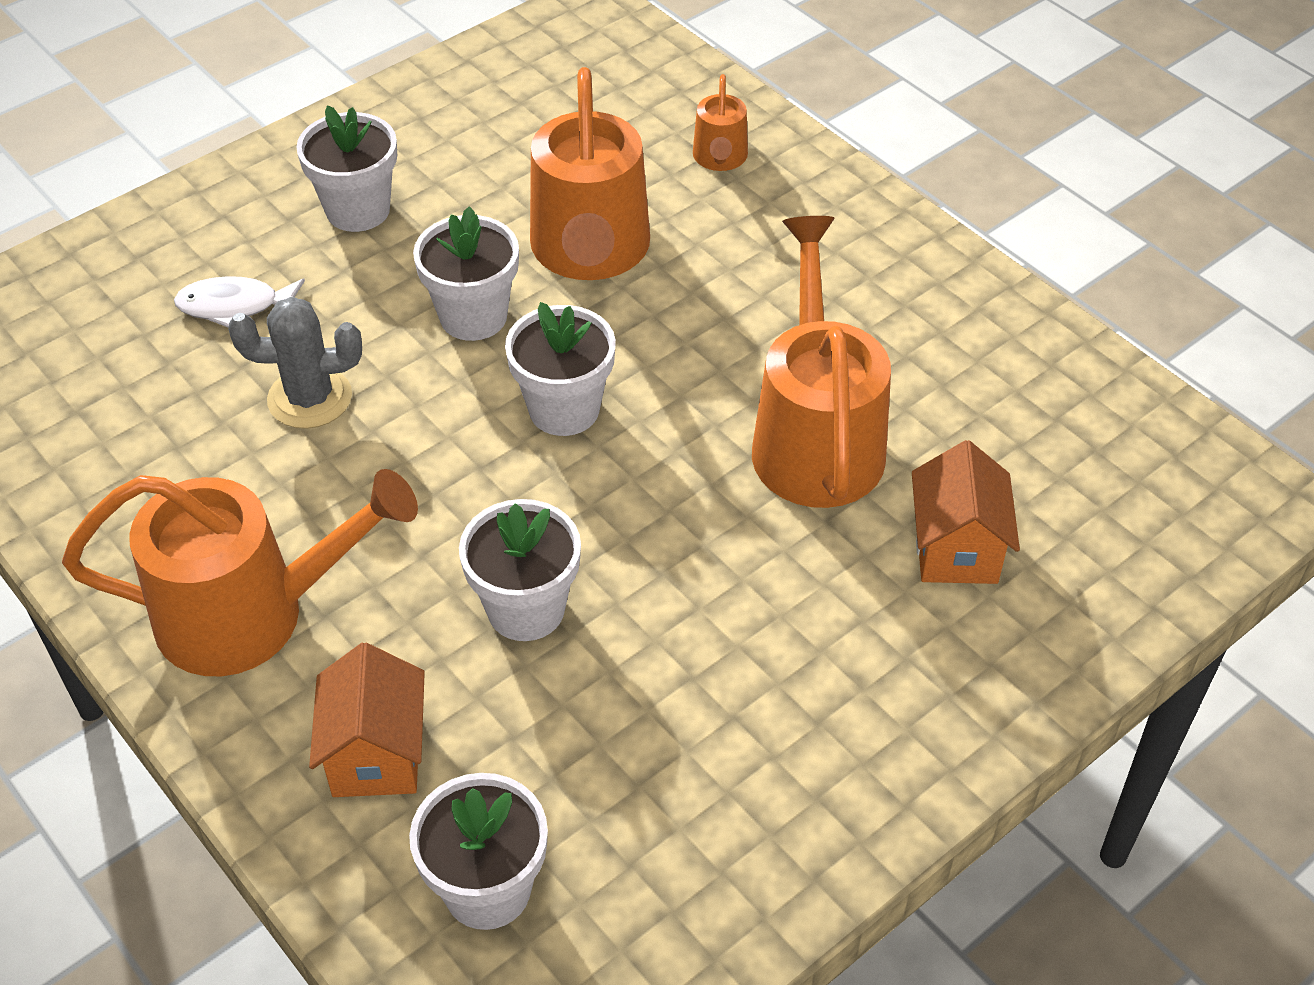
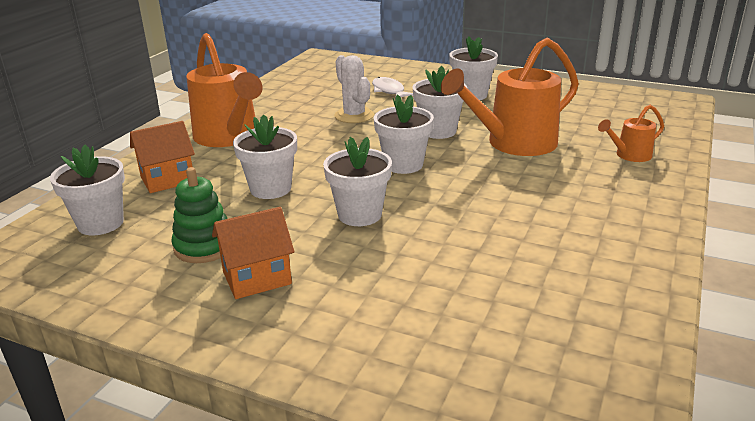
camera: 65 degrees right, 20 degrees down
(310, 398) = (354, 116): grey cactus -> white cactus
(667, 748) = (204, 246): none -> green stacking toy
(691, 523) = (359, 214): none -> white flower pot
(815, 437) = (457, 234): orange watering can -> none
(956, 549) = (416, 305): orange house -> orange house (257, 278)

